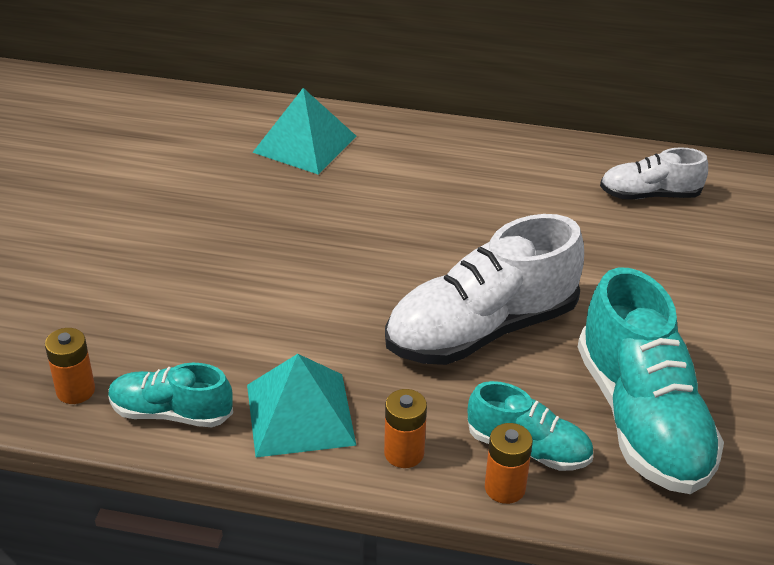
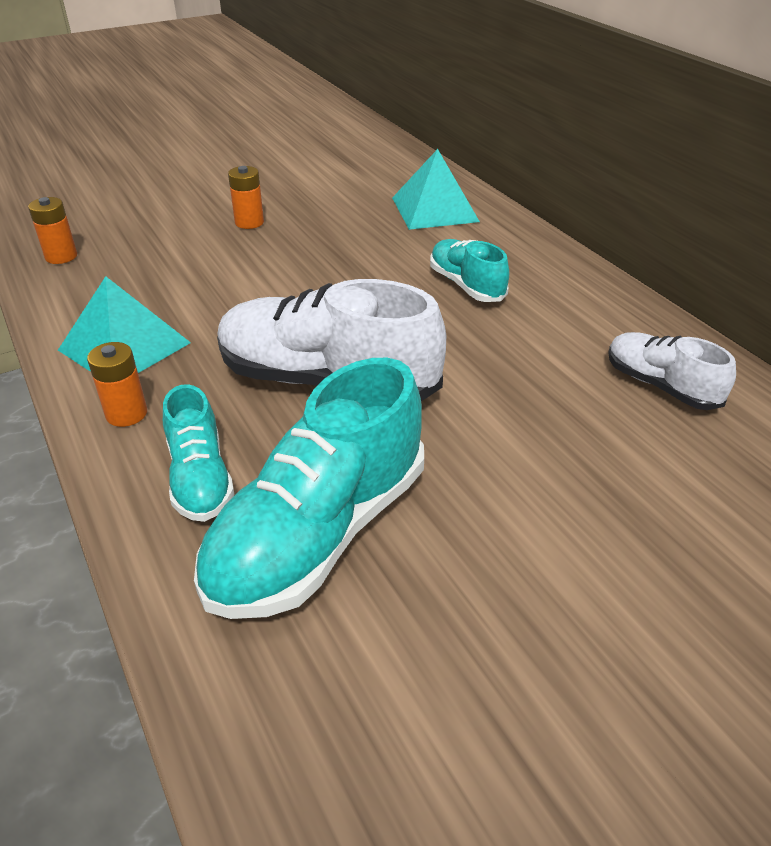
camera: 50 degrees right, 0 degrees up
(171, 413) = (73, 297): turquoise shoe -> turquoise shoe (466, 285)
(505, 488) = (133, 488): orange battery -> orange battery (249, 222)

